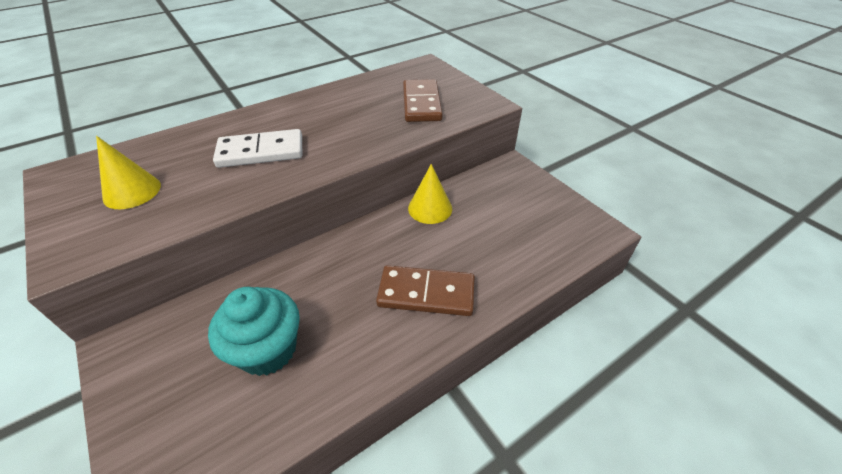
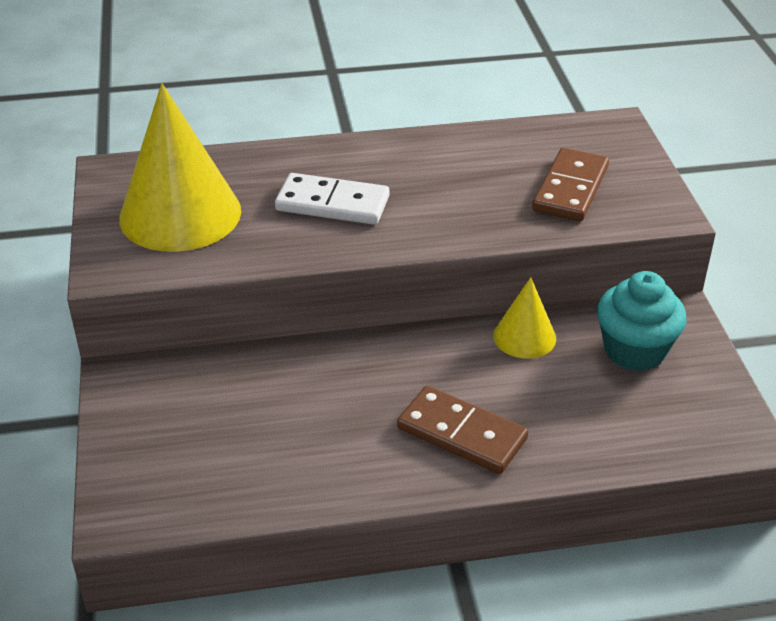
camera: 25 degrees right, 5 degrees down
(132, 191) = (180, 214): yellow cone -> yellow cone, size x1.97
(267, 349) = (262, 430): turquoise cupcake -> turquoise cupcake (634, 350)

